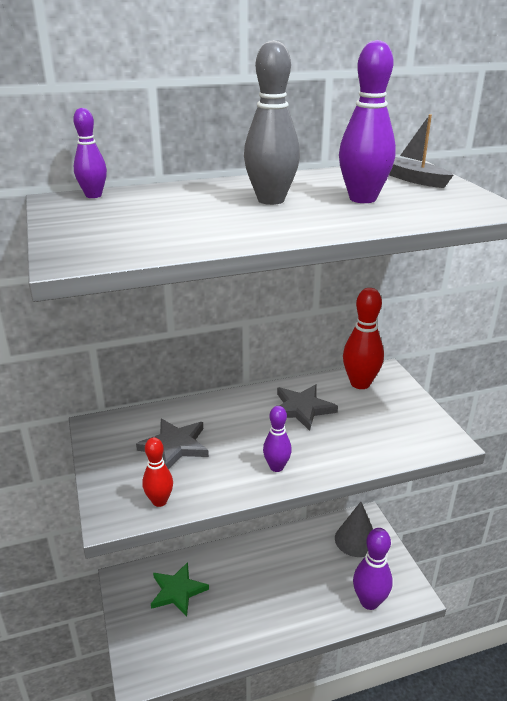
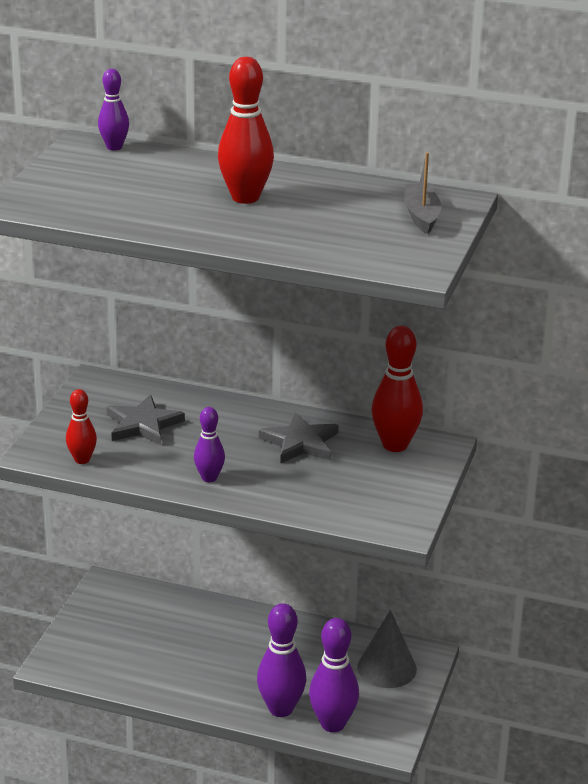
camera: 35 degrees right, 0 degrees up
(178, 591) = (148, 619): green star -> none
(271, 200) = (245, 197): grey bowling pin -> red bowling pin
(362, 199) = (325, 221): purple bowling pin -> purple bowling pin (281, 709)

